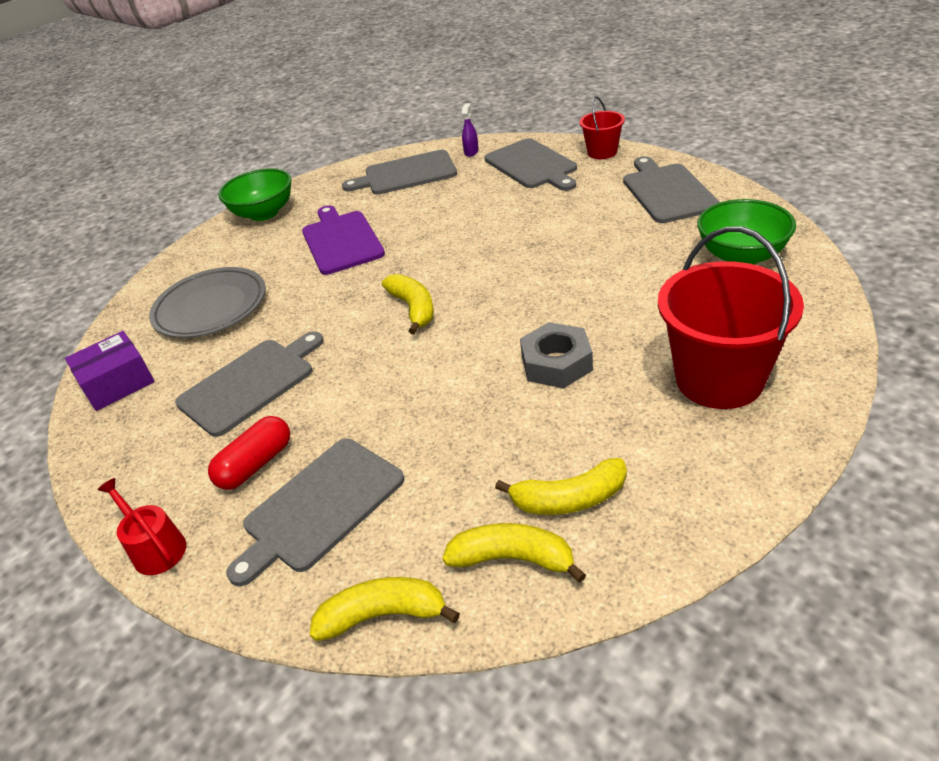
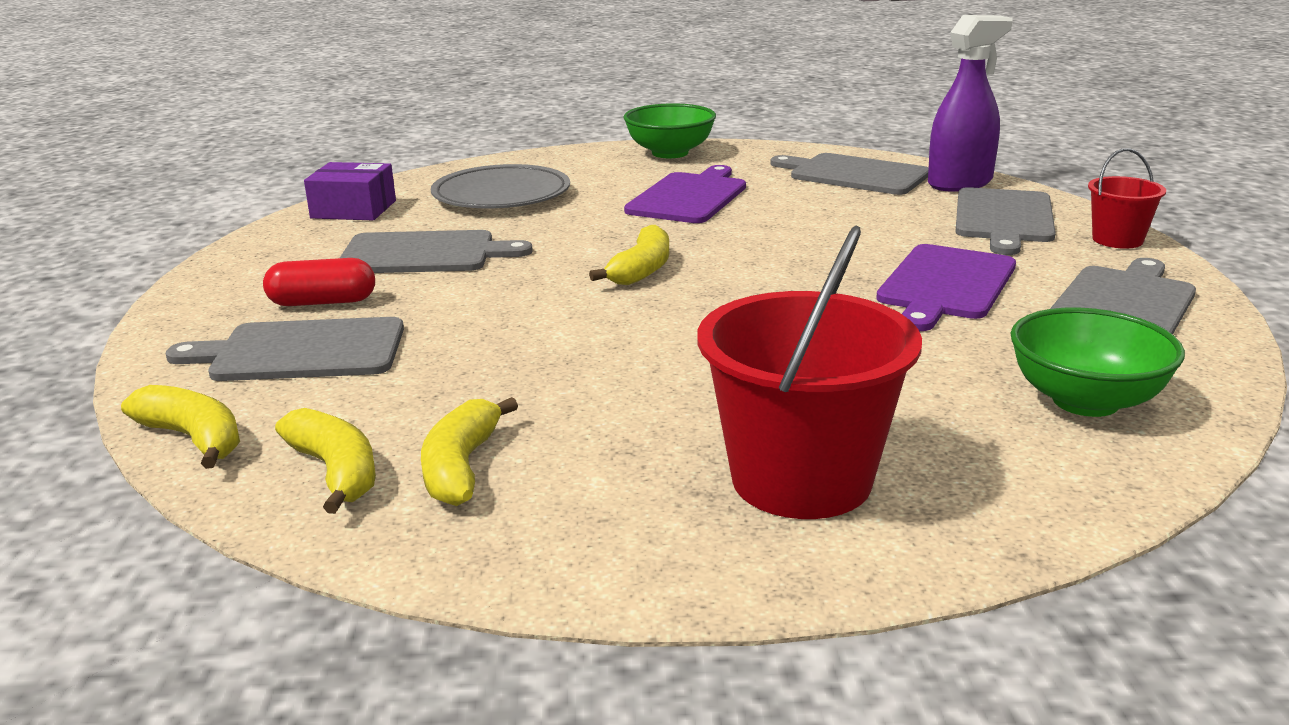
camera: 40 degrees right, 15 degrees down
(156, 548) = (178, 311): red watering can -> none
(471, 152) = (960, 183): purple spray bottle -> purple spray bottle, size x2.34
(556, 363) = (671, 373): grey nut -> none
(569, 499) = (461, 467): yellow banana -> yellow banana turned 60 degrees clockwise
(579, 224) = (945, 285): none -> purple cutting board

